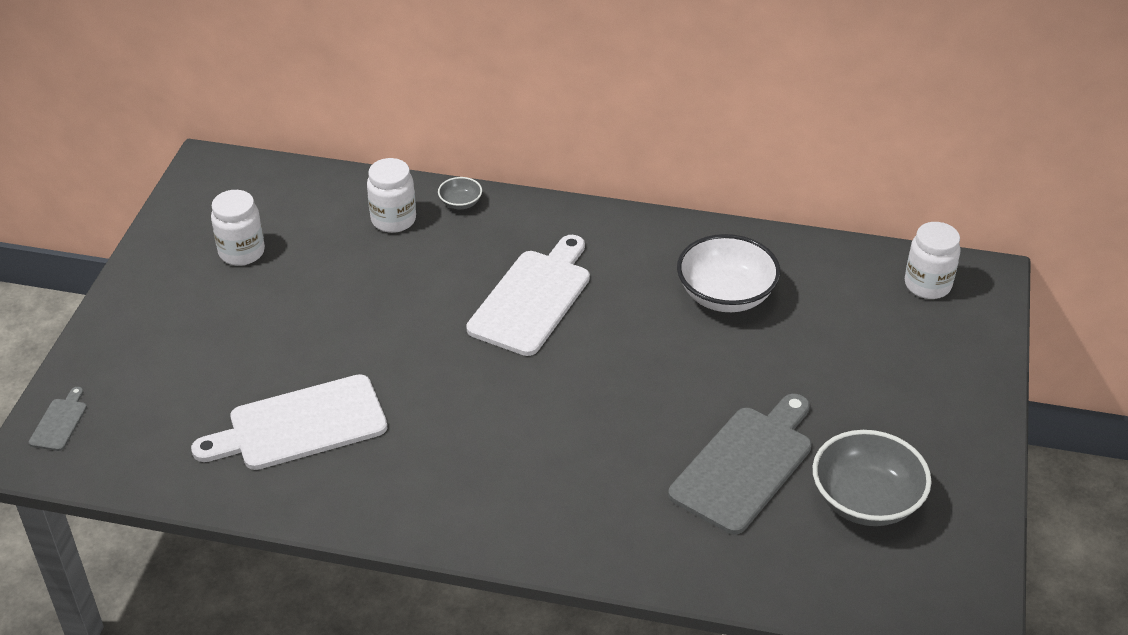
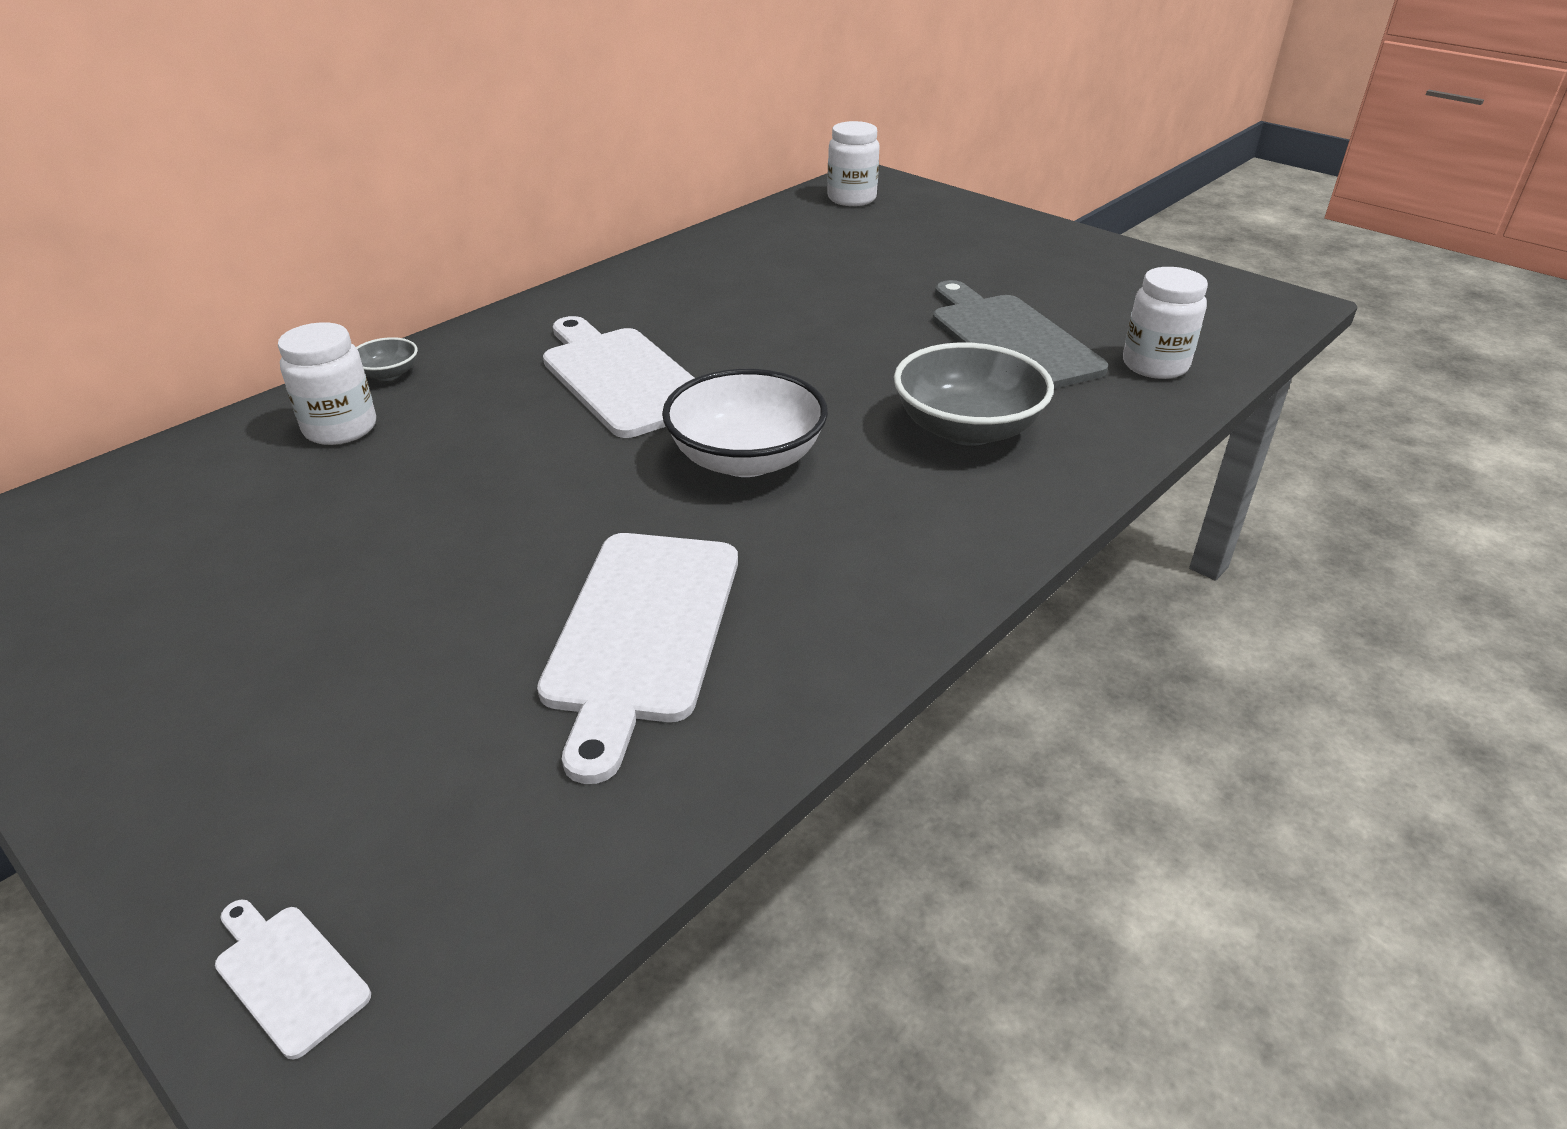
camera: 60 degrees left, 5 degrees down
(60, 422) = (288, 975): grey cutting board -> white cutting board
(242, 252) = (190, 580): white jar -> white jar (1155, 365)
(726, 295) = (756, 278): white bowl -> white bowl (746, 459)
(866, 500) = (1103, 300): grey bowl -> grey bowl (967, 429)

